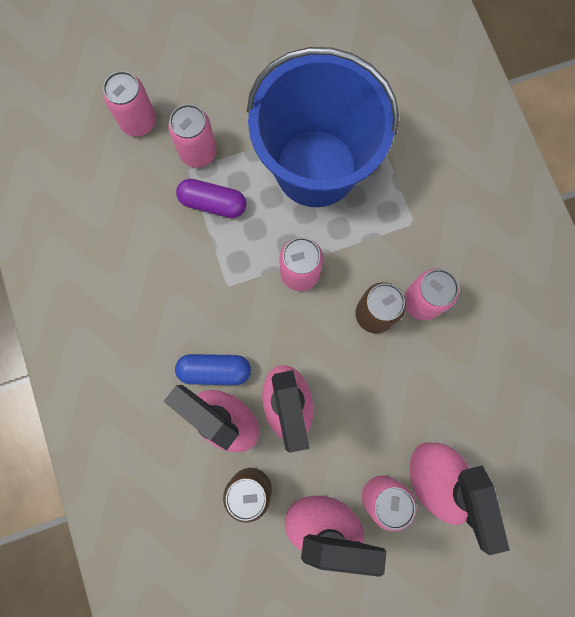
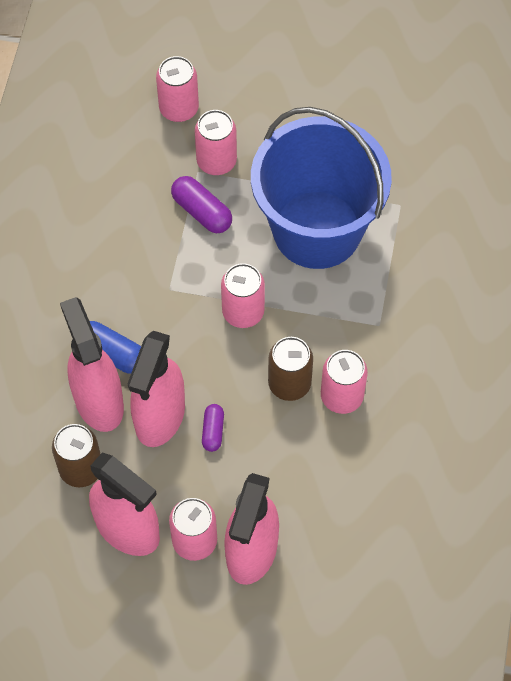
camera: 30 degrees right, 15 degrees down
(338, 391) = (213, 431): none -> purple capsule

